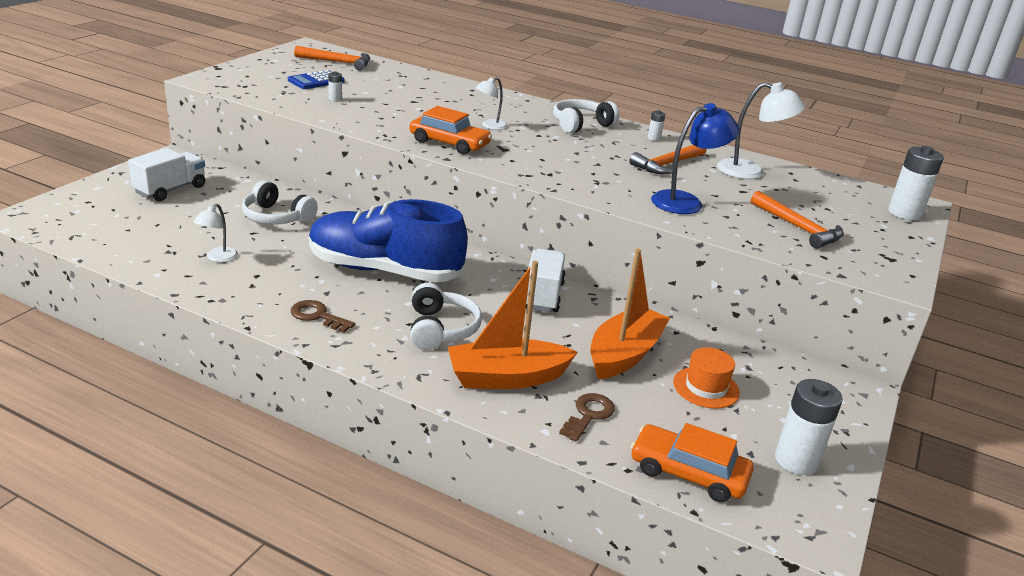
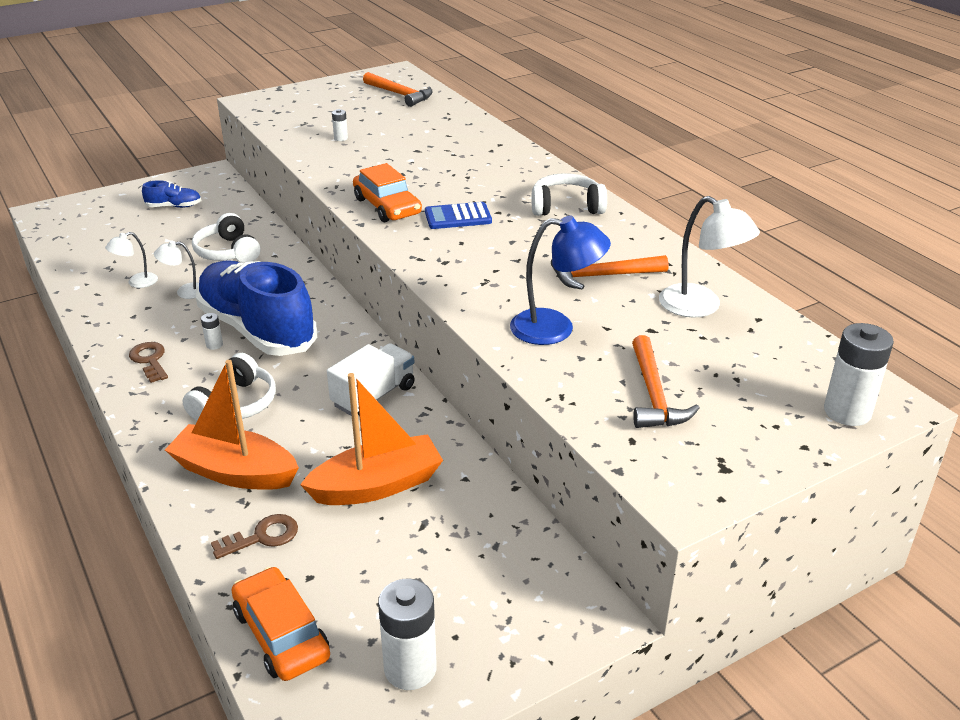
camera: 35 degrees right, 5 degrees up
(170, 190) = (174, 206): white truck -> blue shoe
(316, 81) = (350, 114): blue calculator -> blue calculator (458, 217)
(490, 126) = (458, 192): white lamp -> white lamp (185, 292)
(654, 138) = (634, 239): white battery -> white battery (214, 345)
(706, 387) = (417, 551): orange hat -> none

